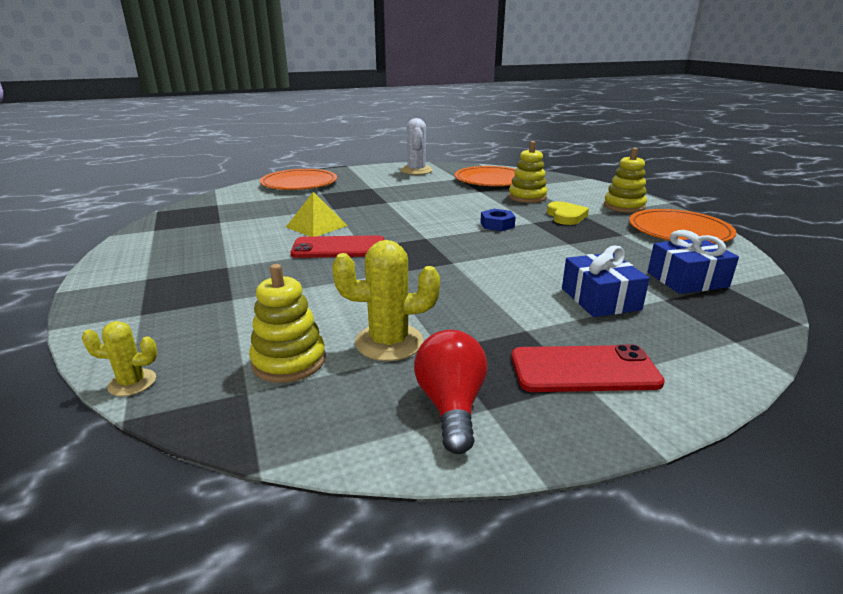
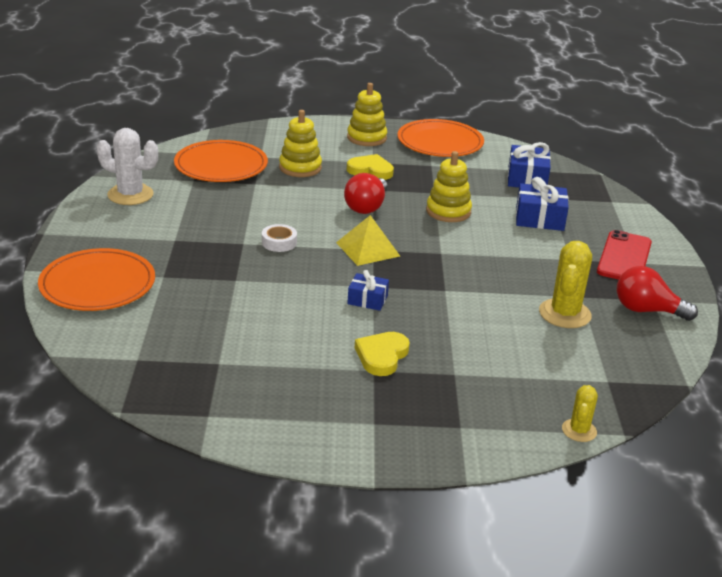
camera: 70 degrees left, 5 degrees up
(250, 266) = (382, 356): none -> yellow heart
(289, 361) = (574, 359): yellow stacking toy -> yellow stacking toy (448, 211)
(316, 226) = (290, 301): yellow pyramid -> yellow pyramid (368, 249)
(339, 248) = (367, 299): red phone -> blue gift
(399, 210) = (279, 242): none -> white tape
(497, 225) = (366, 207): blue nut -> red light bulb

